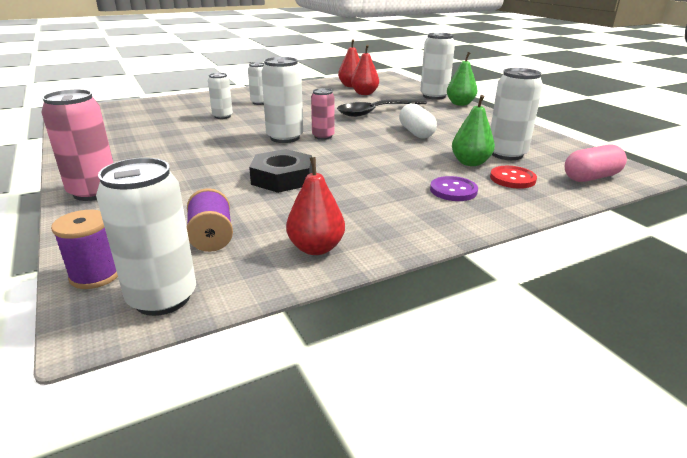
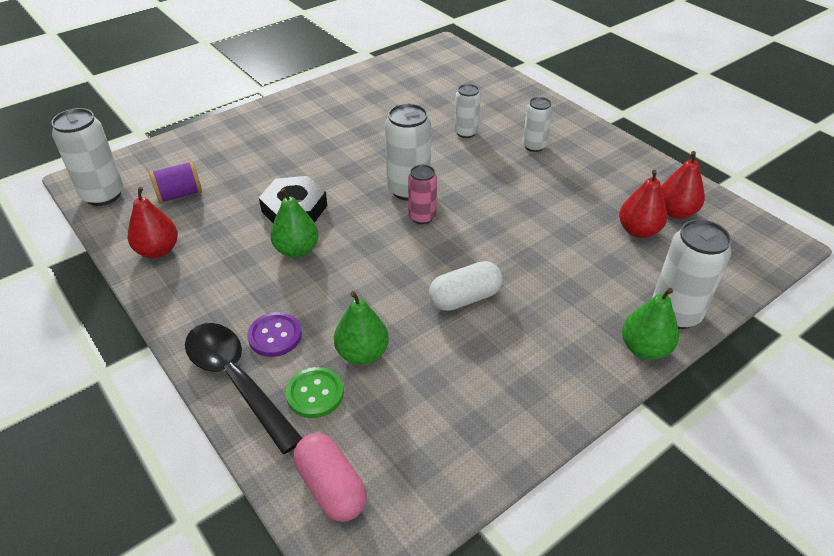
camera: 80 degrees right, 15 degrees up
(93, 192) = (255, 120): pink can -> none
(95, 275) = (134, 161): purple spool -> none
(345, 179) = (297, 250): none -> green pear
(376, 112) = (544, 252): black spoon -> black spoon (237, 381)
(506, 154) = (403, 395): white can -> none
(512, 179) = (315, 394): red button -> green button

